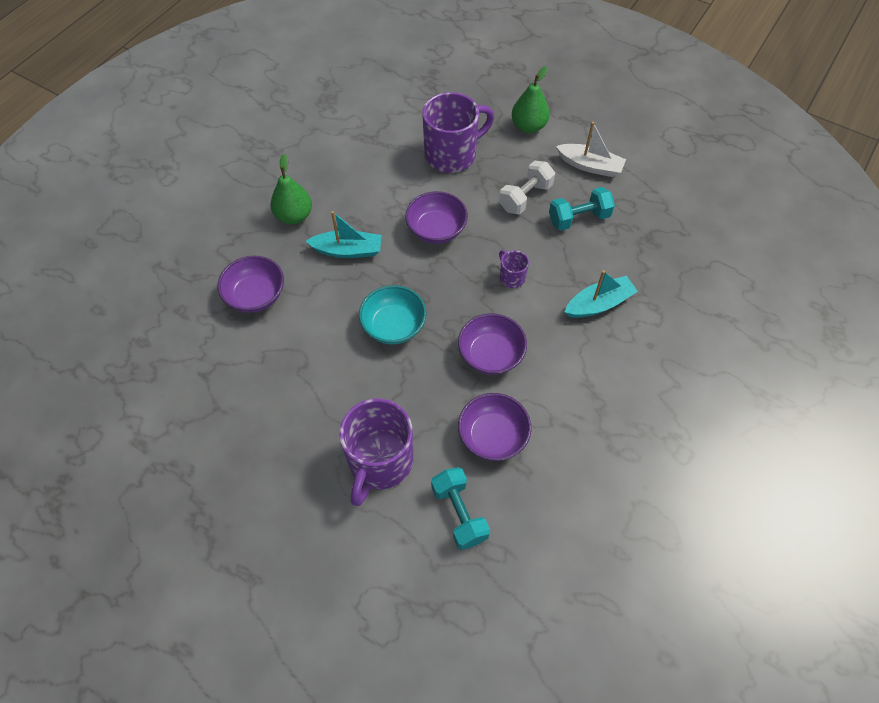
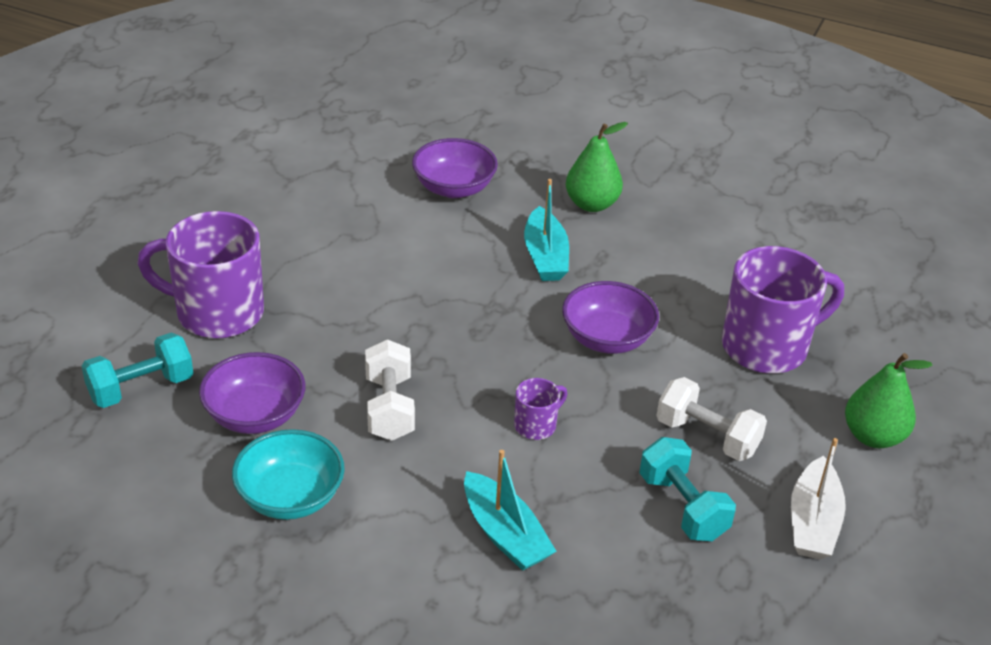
camera: 80 degrees right, 20 degrees down
(393, 326) = (425, 309): turquoise bowl -> turquoise bowl (290, 497)
(452, 154) = (767, 347): purple mug -> purple mug turned 75 degrees counterclockwise
(490, 355) = (389, 408): purple bowl -> white dumbbell

